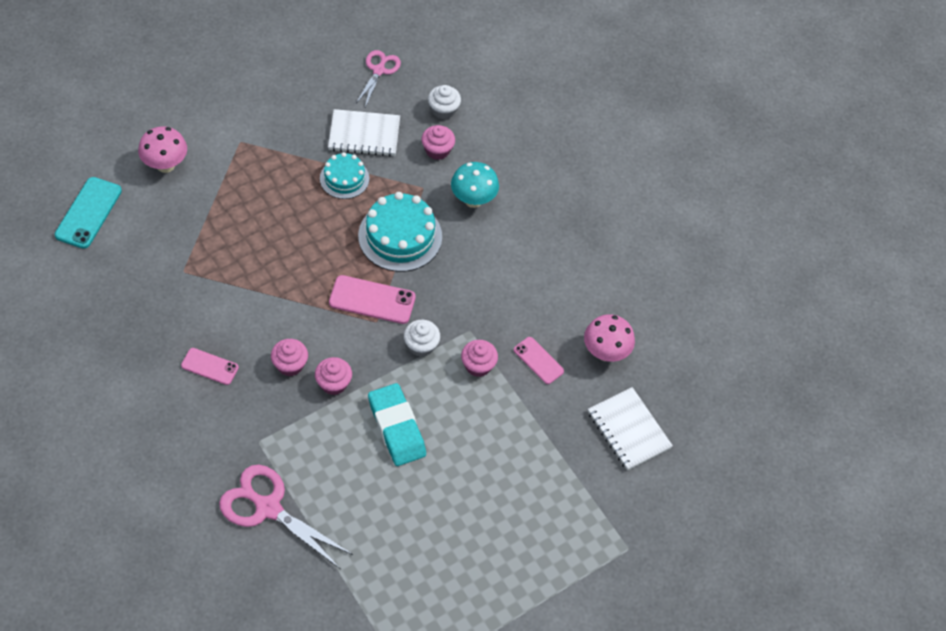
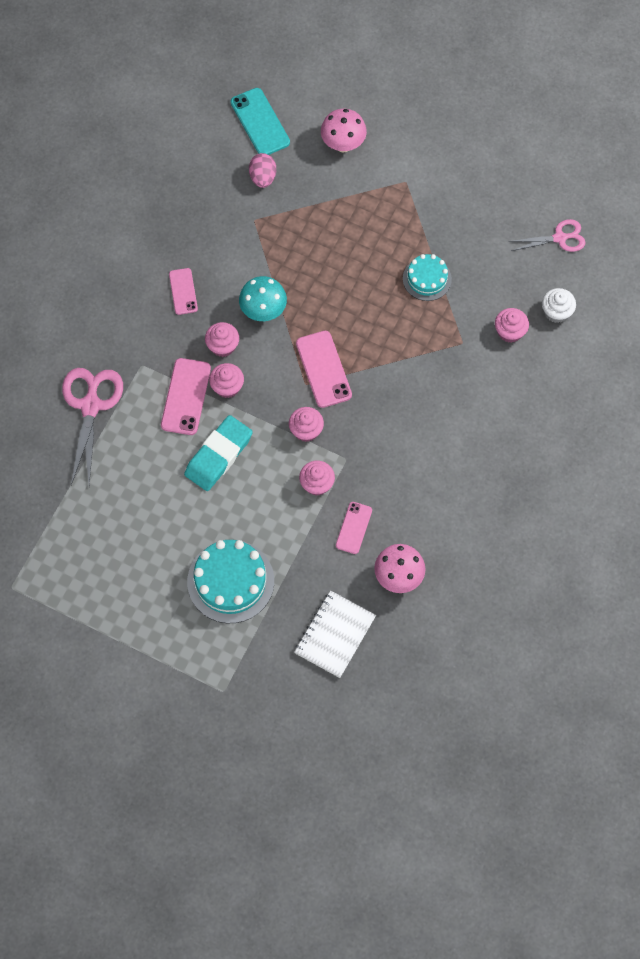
camera: 65 degrees right, 10 degrees up
(88, 213) = (260, 122): turquoise phone -> turquoise phone turned 75 degrees clockwise
(146, 241) = (263, 177): none -> pink egg
(318, 422) = (186, 396): none -> pink phone
(364, 134) = (483, 267): white notebook -> none
(400, 236) = (400, 354): turquoise cake -> turquoise cake (230, 581)
(421, 345) = (306, 430): white cupcake -> pink cupcake
(473, 200) = (479, 388): turquoise mushroom -> turquoise mushroom (263, 311)

